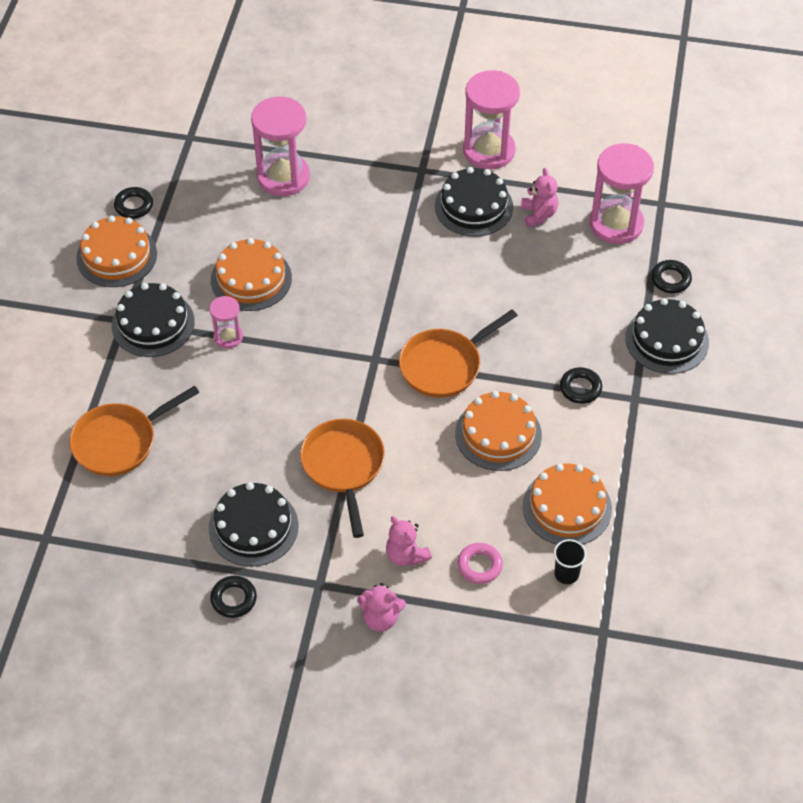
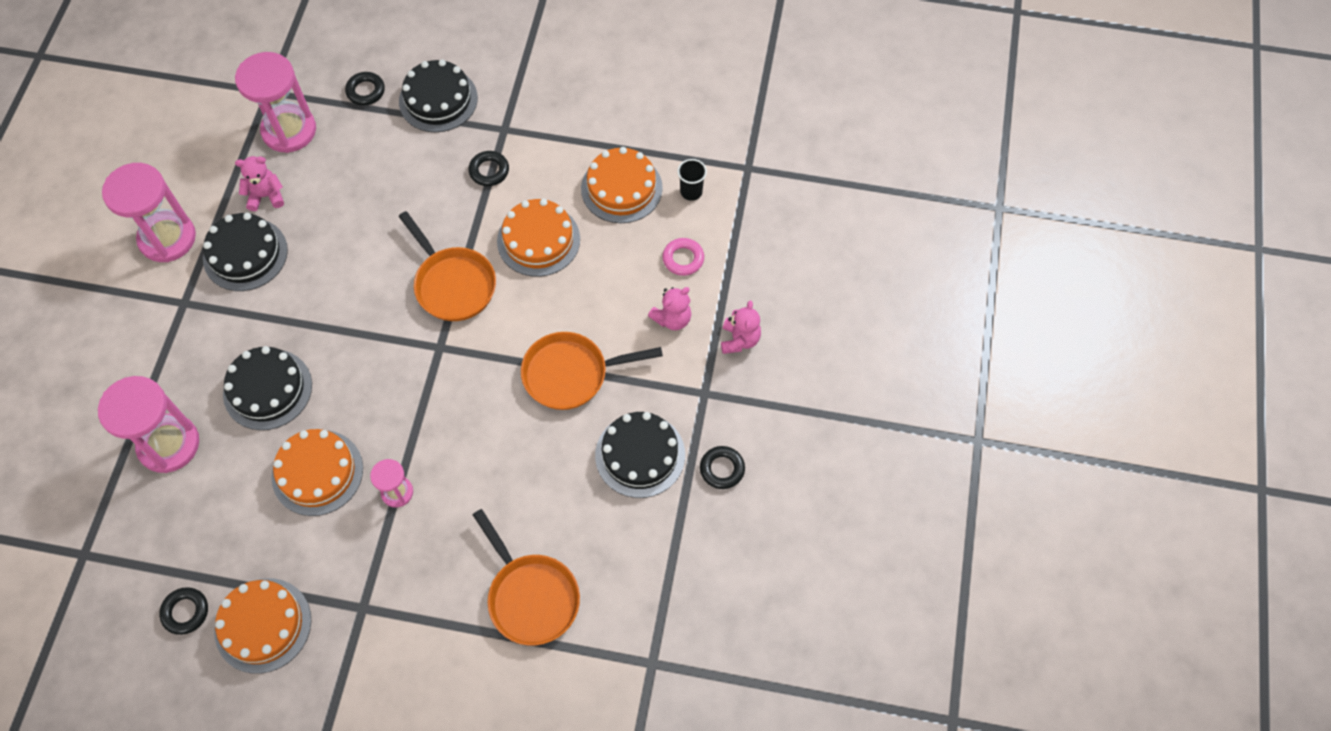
camera: 90 degrees left, 10 degrees up
(153, 324) = (370, 574): black cake -> black cake (267, 389)

